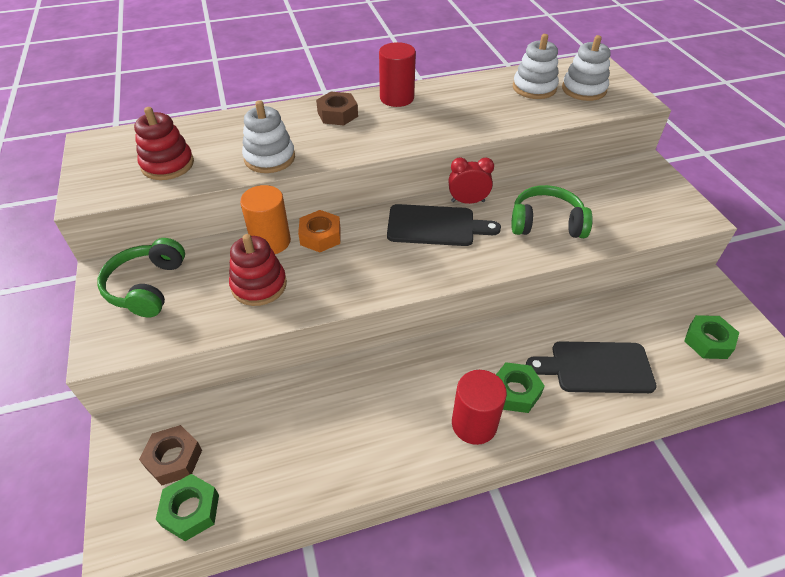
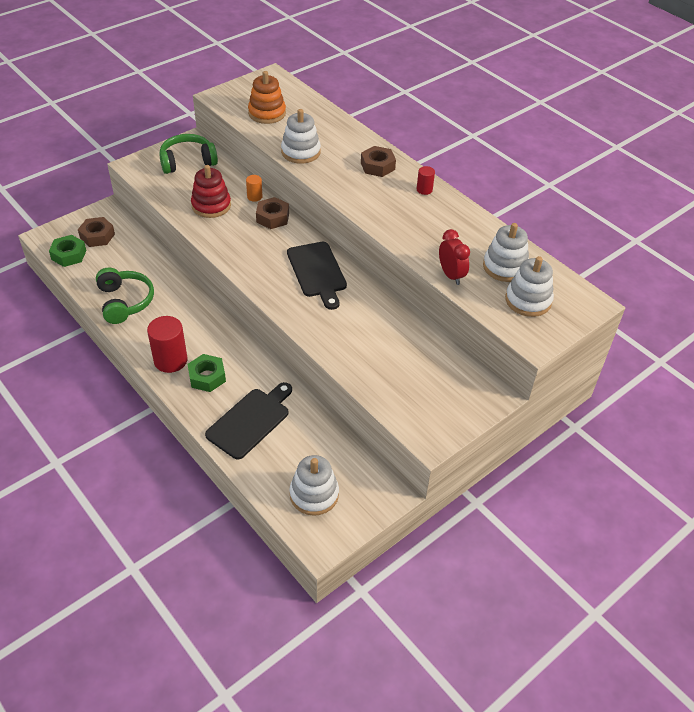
camera: 65 degrees right, 0 degrees up
(167, 164) = (267, 113): red stacking toy -> orange stacking toy
(271, 241) = (254, 197): orange cylinder -> orange cylinder, size x0.51
(320, 236) = (272, 217): orange nut -> brown nut
(397, 98) = (424, 190): red cylinder -> red cylinder, size x0.51
(468, 201) = (359, 283): red clock -> red clock (451, 275)
(546, 223) = (358, 335): green headphones -> green headphones (125, 302)
(596, 367) = (251, 421): black cutting board -> black cutting board turned 60 degrees clockwise
(708, 341) = (314, 494): green nut -> white stacking toy

